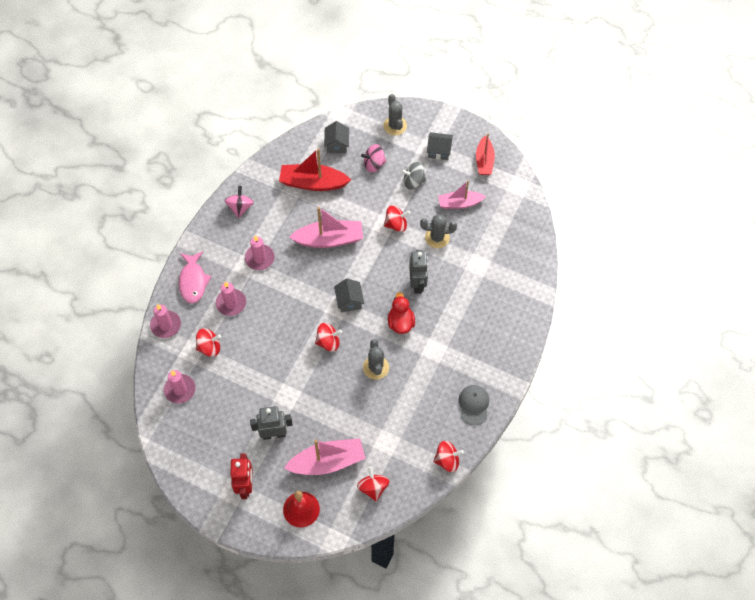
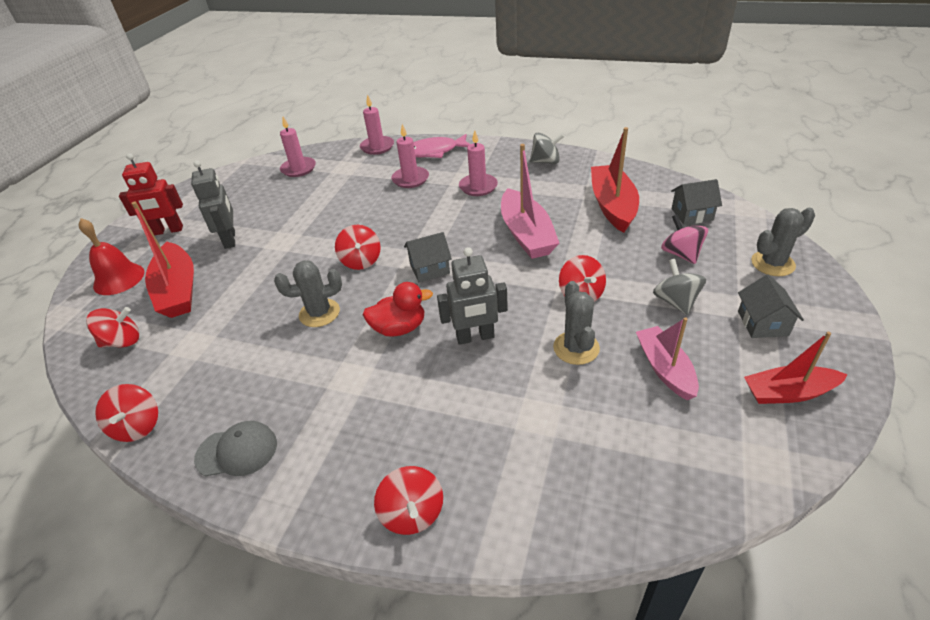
camera: 85 degrees right, 20 degrees down
(209, 347) = (350, 176): red spinning top -> red spinning top (412, 513)
(240, 207) = (546, 161): pink spinning top -> grey spinning top
(327, 462) = (178, 290): pink boat -> red boat

